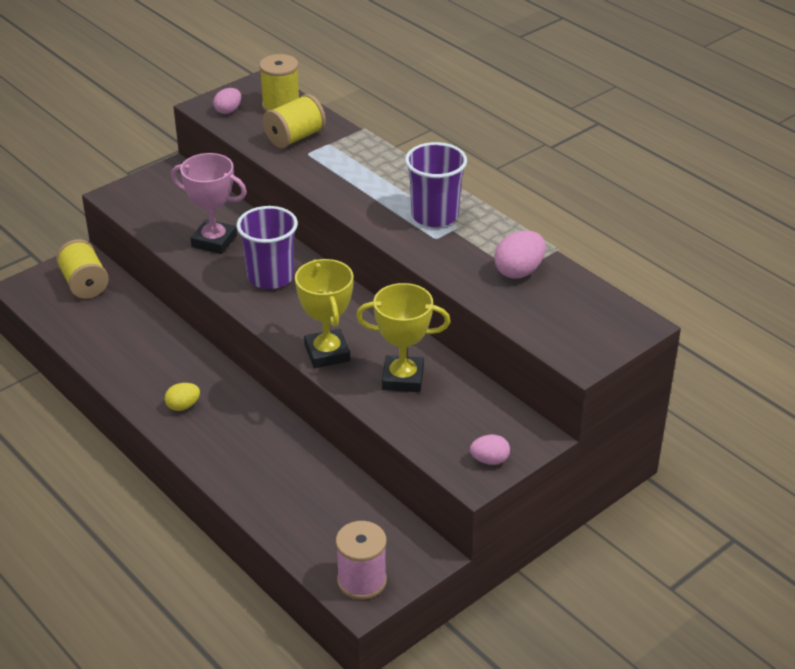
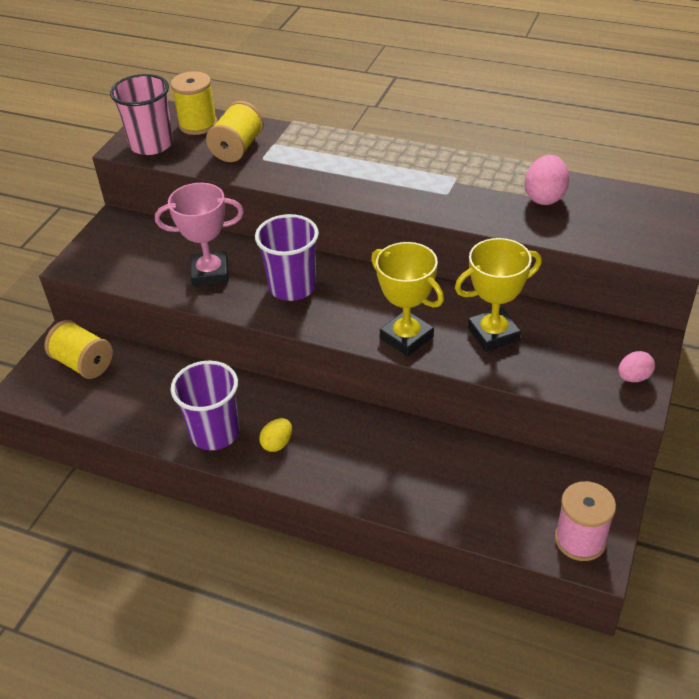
camera: 25 degrees left, 5 degrees up
(228, 111) = (151, 144): pink egg -> pink cup
(434, 215) = (427, 174): purple cup -> purple cup (214, 432)

